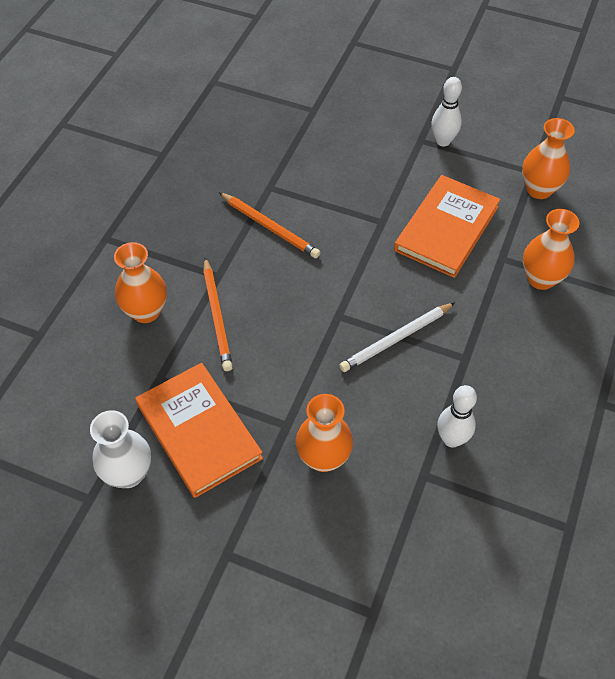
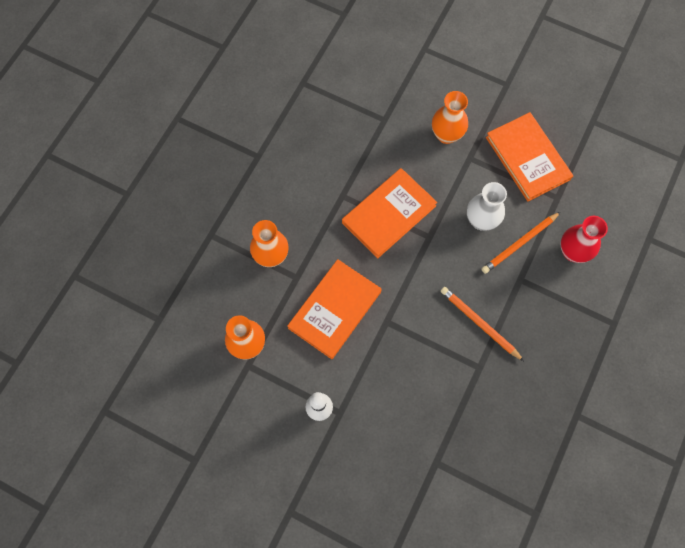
camera: 175 degrees left, 15 degrees up
(128, 473) = (570, 135): white vase -> white vase (481, 220)
(146, 311) = (573, 252): orange vase -> red vase
(217, 316) = (519, 243): orange pencil -> orange pencil turned 120 degrees counterclockwise
(396, 339) = (389, 214): white pencil -> orange book
(451, 439) = (362, 140): white bowling pin -> none

